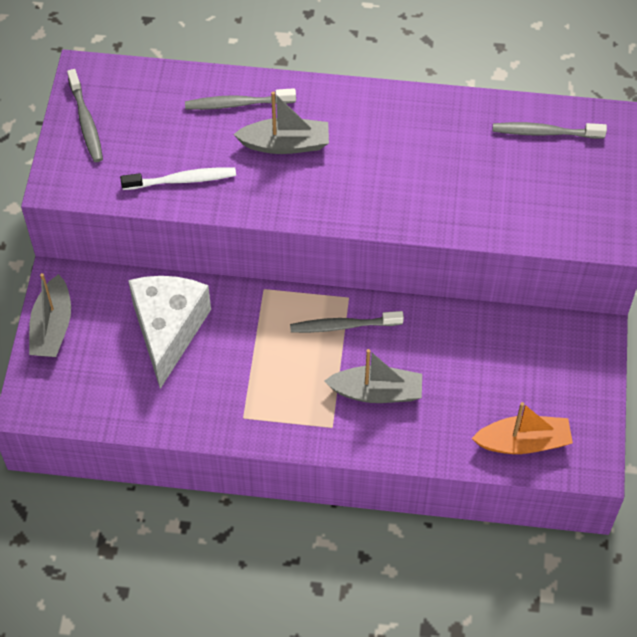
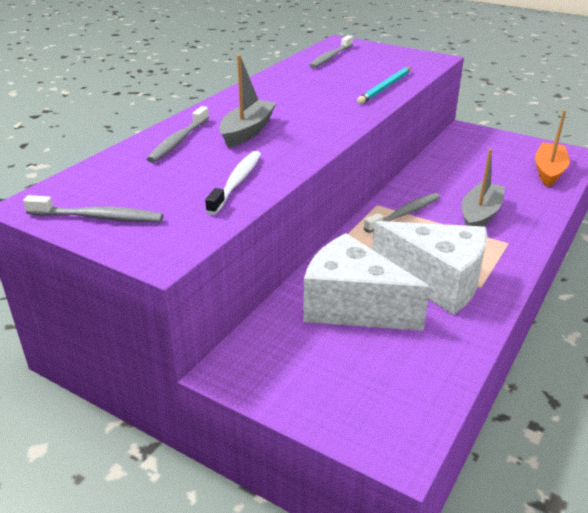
camera: 65 degrees left, 25 degrees down
(52, 327) = (292, 392): grey boat -> none
(234, 382) = (436, 282): none -> white cheese
(343, 326) = (404, 213): grey toothbrush -> grey toothbrush turned 150 degrees counterclockwise
(473, 217) = (385, 87): none -> turquoise pencil

